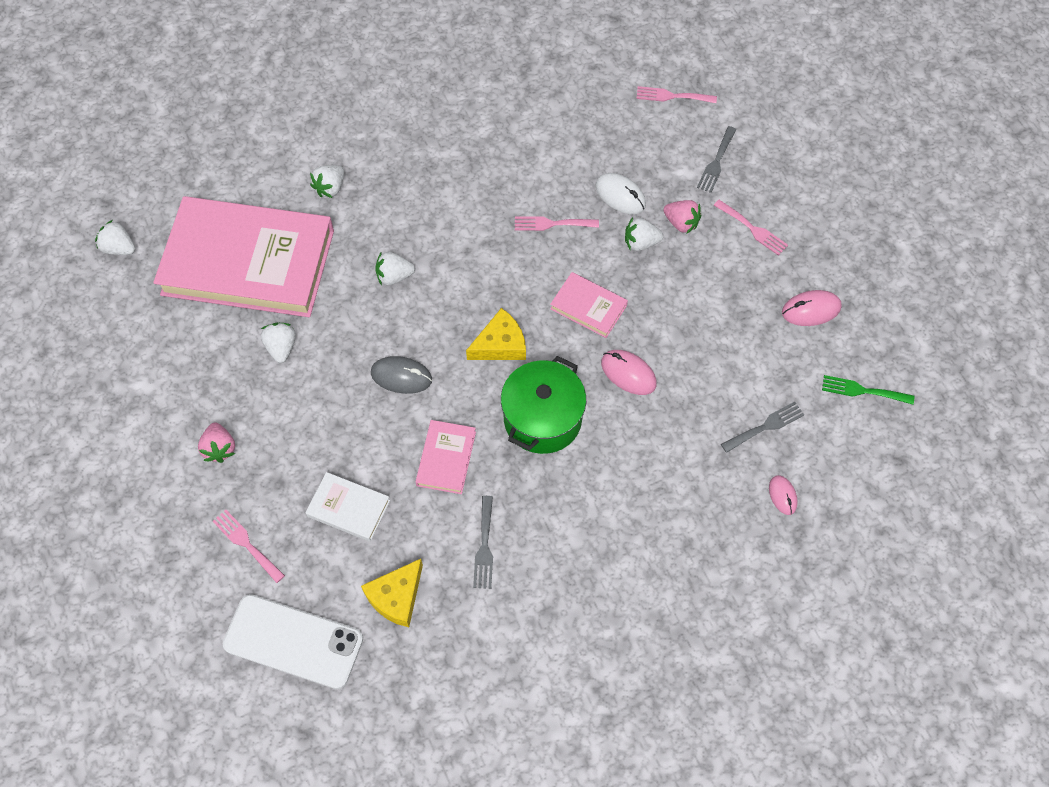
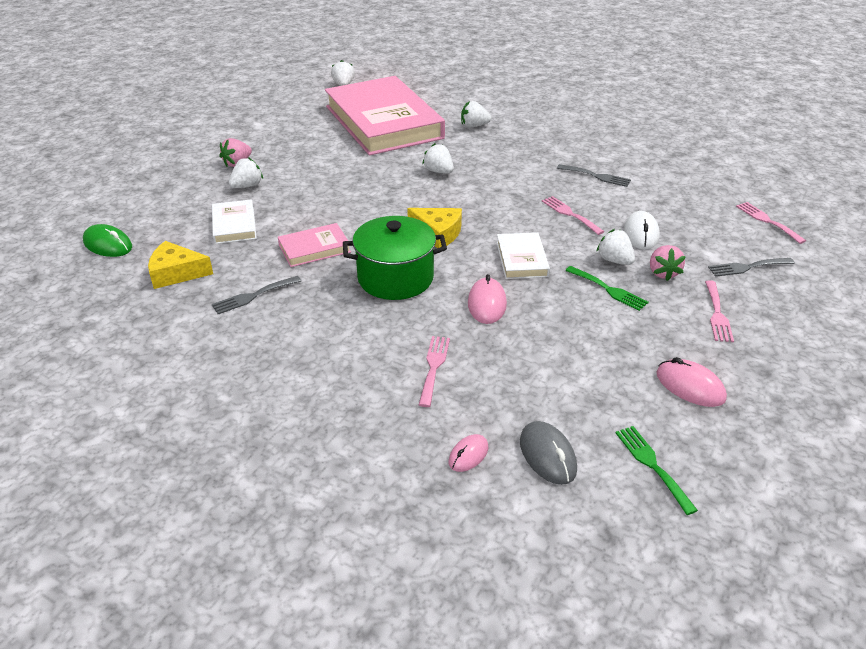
camera: 55 degrees right, 25 degrees down
(246, 543) = (173, 198): pink fork -> pink fork (434, 367)
(281, 347) = (334, 155): white strawberry -> white strawberry (247, 186)
(293, 641) = (108, 245): white phone -> green mouse
(401, 376) = (363, 204): grey mouse -> grey mouse (547, 455)
(588, 307) = (522, 259): pink book -> white book
(674, 276) = (609, 290): none -> green fork
(765, 426) = (530, 409): grey fork -> grey fork (597, 176)

